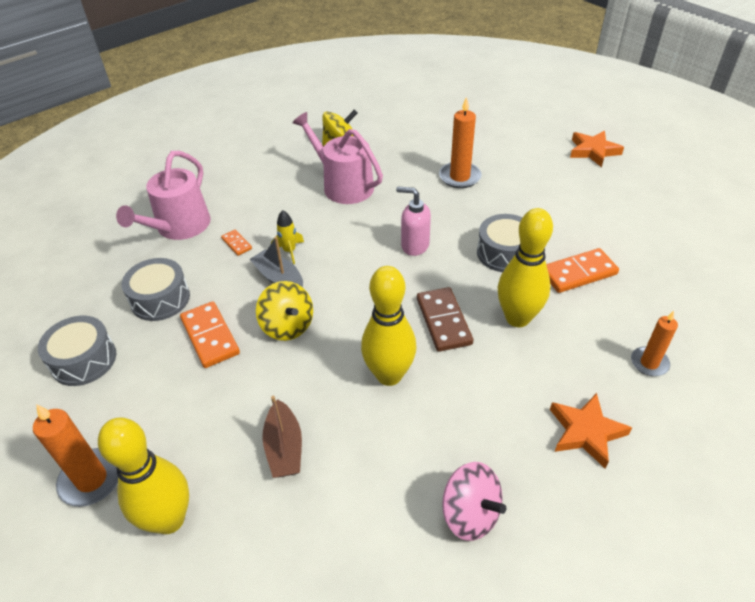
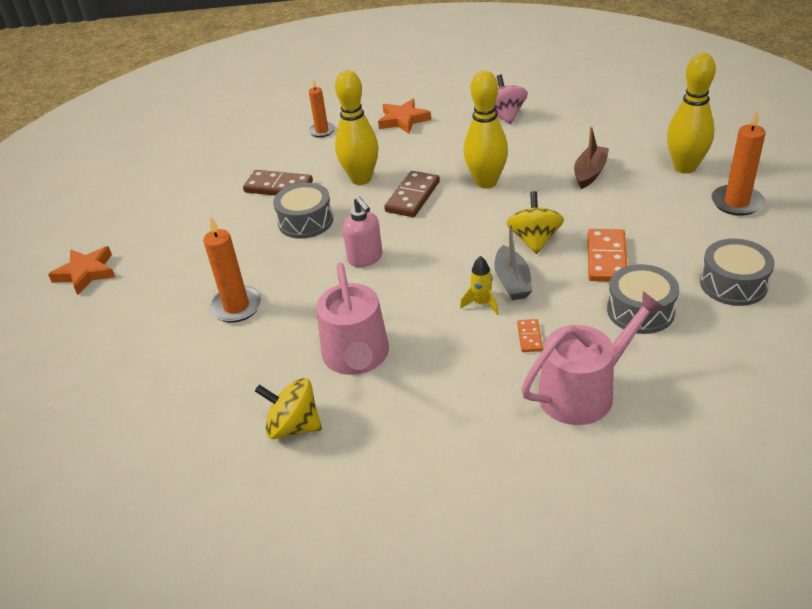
camera: 140 degrees left, 5 degrees down
(578, 273) = (278, 187): orange domino -> brown domino

